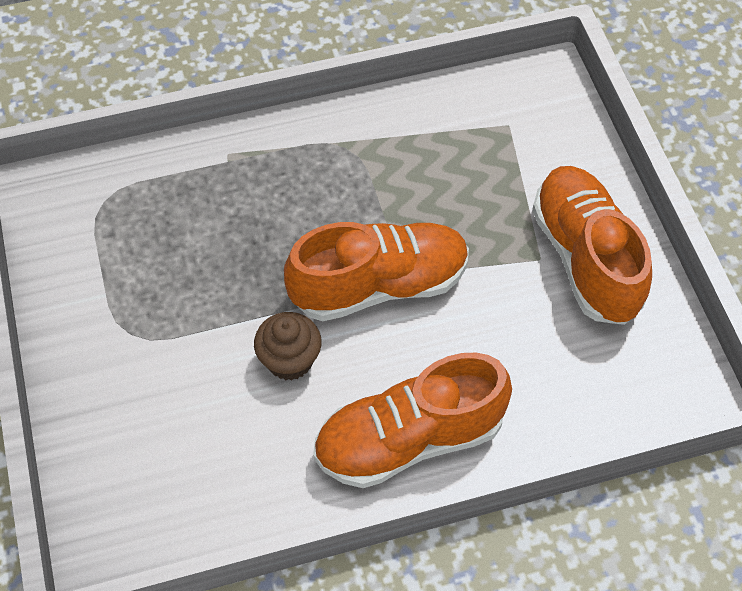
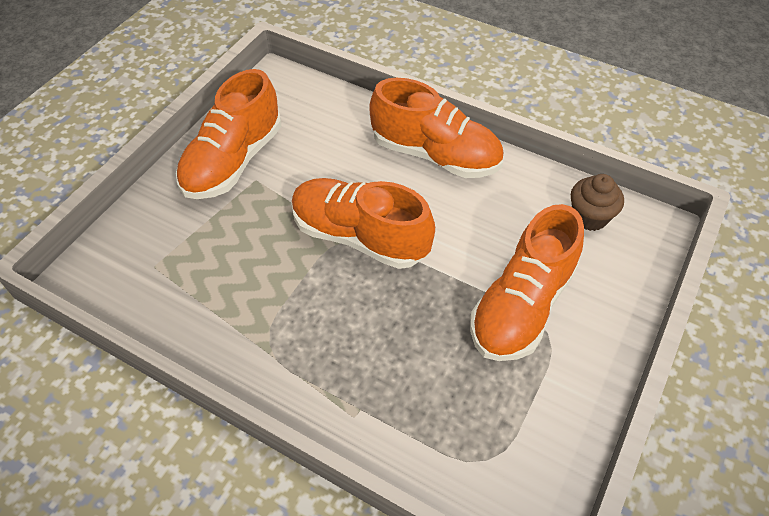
camera: 135 degrees left, 5 degrees down
(172, 340) = (522, 305): none -> orange shoe
(290, 360) = (458, 237): brown cupcake -> brown cupcake (589, 217)

